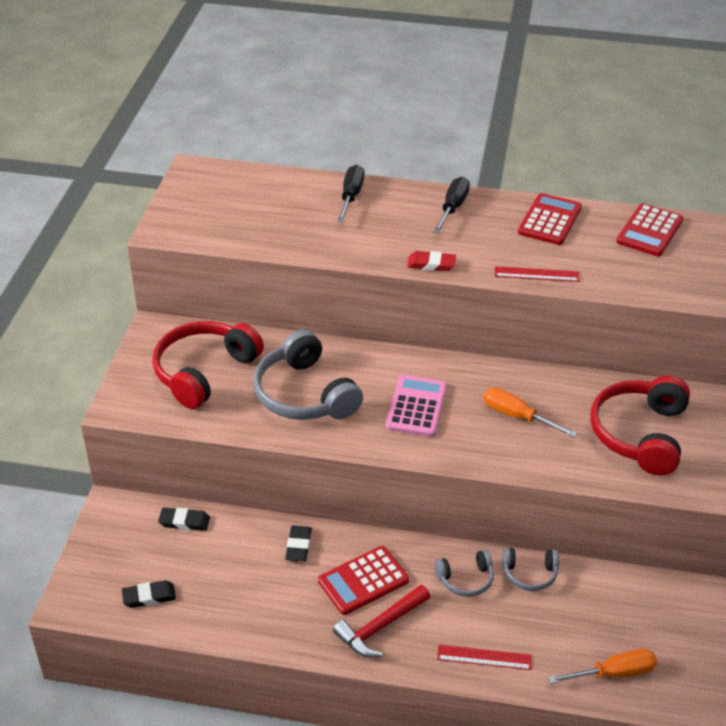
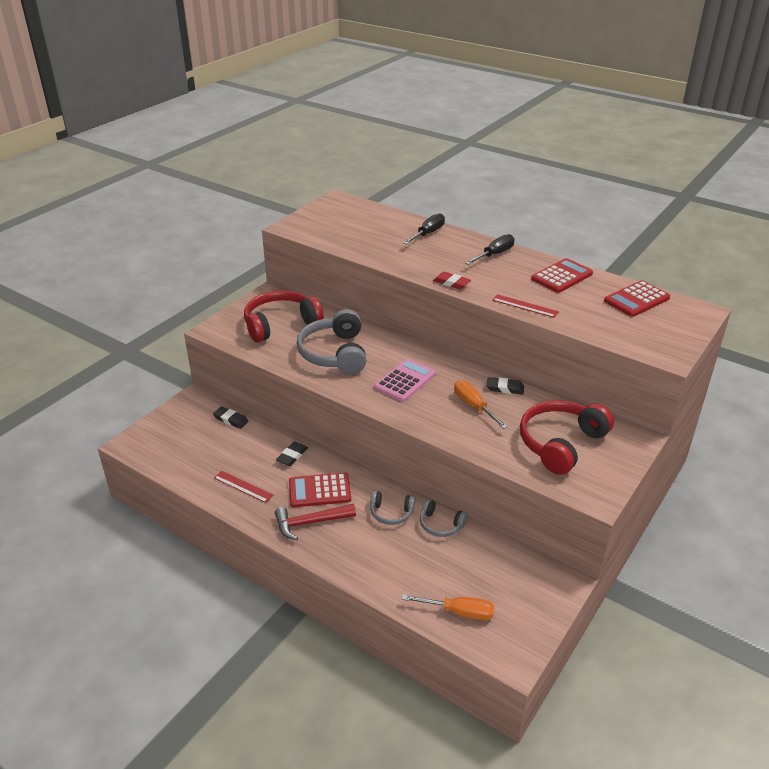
camera: 25 degrees right, 5 degrees down
(149, 596) = (178, 455): black eraser -> black eraser (505, 388)
(484, 657) = (369, 567): red ruler -> red ruler (243, 486)

